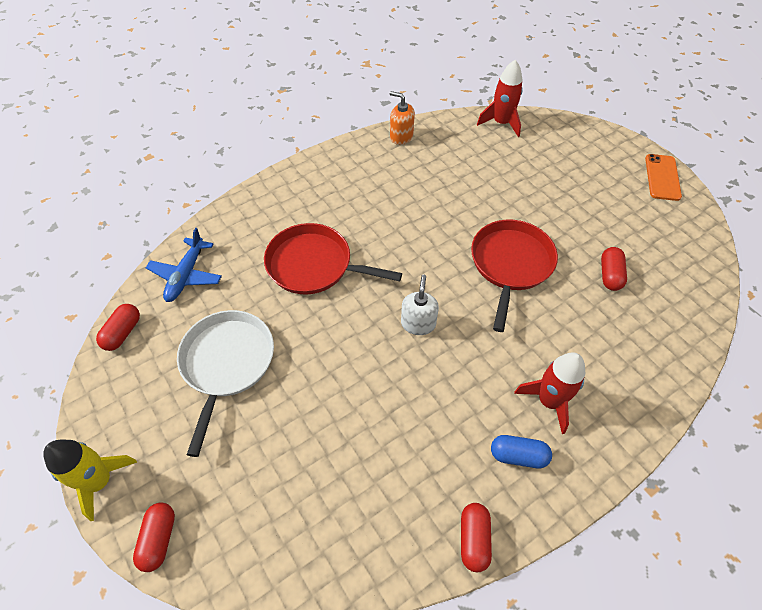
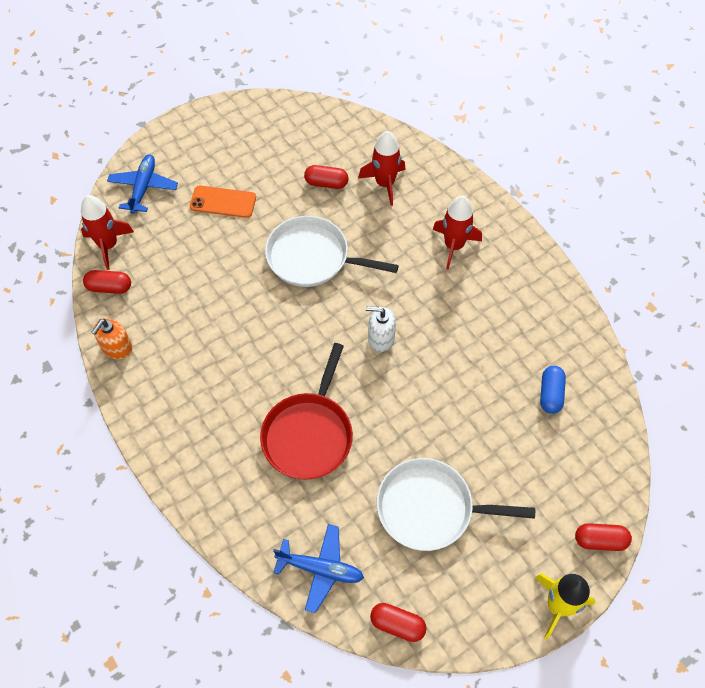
camera: 90 degrees left, 5 degrees up
(474, 539) = (569, 307): red capsule -> red capsule (109, 287)
(510, 264) = (312, 257): red pan -> white pan
(518, 456) = (502, 272): blue capsule -> blue capsule (550, 394)
(567, 139) = (143, 187): none -> blue plane
(624, 330) = (384, 184): none -> red rocket
(662, 177) = (208, 121): orange phone -> orange phone (223, 202)

